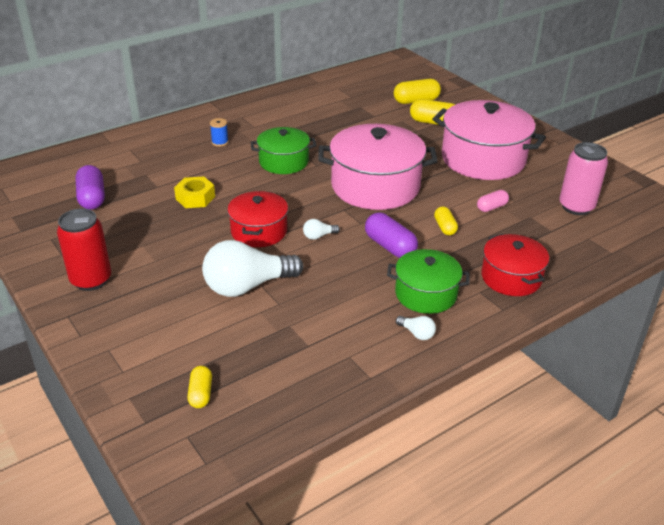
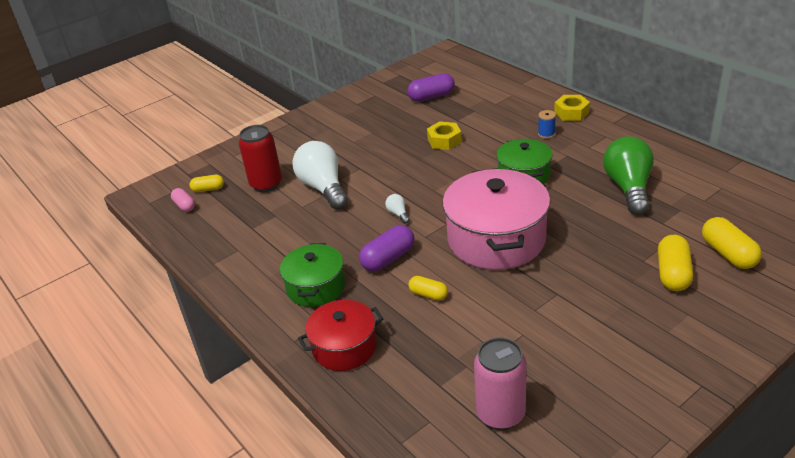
camera: 90 degrees right, 0 degrees up
(91, 280) = (327, 122): red can -> red can (266, 184)
(190, 125) = (571, 113): none -> yellow nut
(259, 231) = (400, 181): red pot -> none
(324, 120) = (628, 188): none -> green light bulb
(417, 333) = (262, 285): white light bulb -> none
(445, 227) = (428, 294): yellow capsule -> yellow capsule turned 45 degrees clockwise
(483, 159) = (593, 322): pink pot -> none
(492, 207) = (478, 331): pink capsule -> pink capsule (184, 206)

